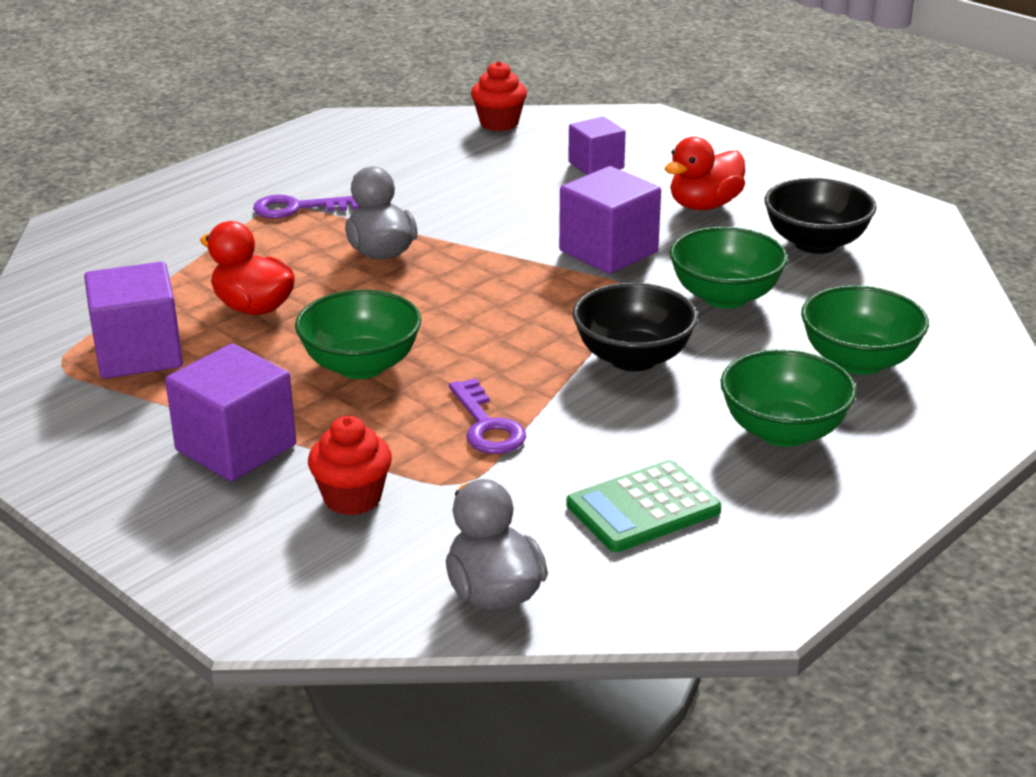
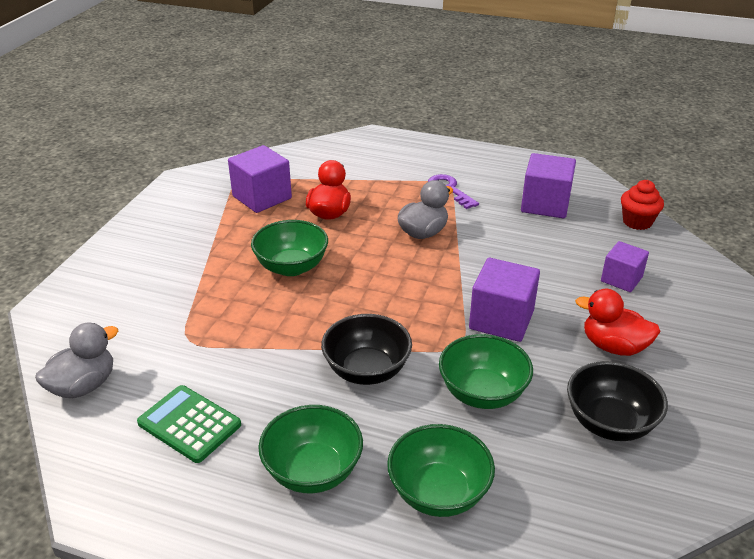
camera: 65 degrees right, 5 degrees up
(236, 447) = (190, 255): purple cube -> purple cube (545, 204)
(352, 498) = (158, 307): red cupcake -> none
(487, 426) = (252, 332): purple key -> none

